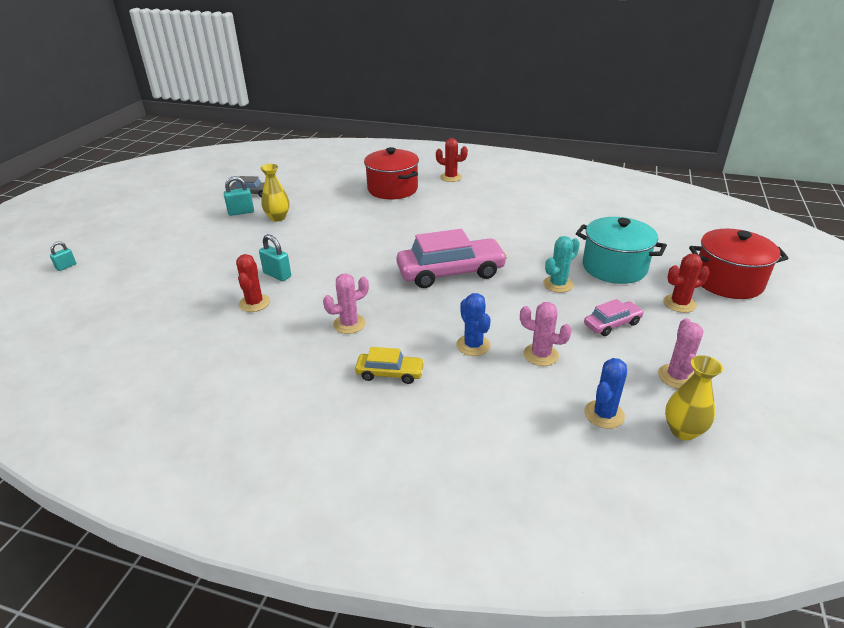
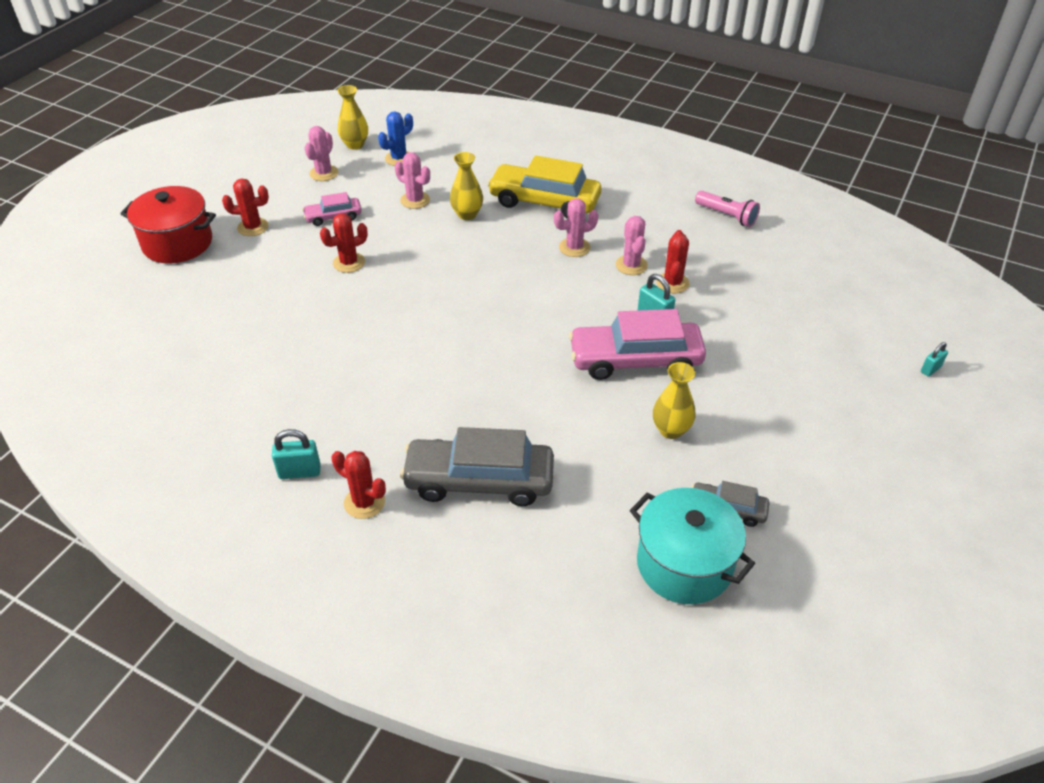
camera: 170 degrees left, 10 degrees up
(169, 384) = (727, 216): none -> pink flashlight
(241, 212) = (733, 454): turquoise padlock -> turquoise padlock (299, 472)
(292, 314) = (631, 265): none -> pink cactus
(390, 373) = (544, 202): yellow car -> yellow car, size x1.97
(392, 189) = (479, 481): red pot -> grey car
(451, 273) = (454, 293): pink car -> pink car (635, 360)
(473, 345) = (467, 214): blue cactus -> yellow vase
(558, 284) = (349, 263): turquoise cactus -> red cactus
(614, 267) = (272, 275): turquoise pot -> turquoise pot (684, 564)

